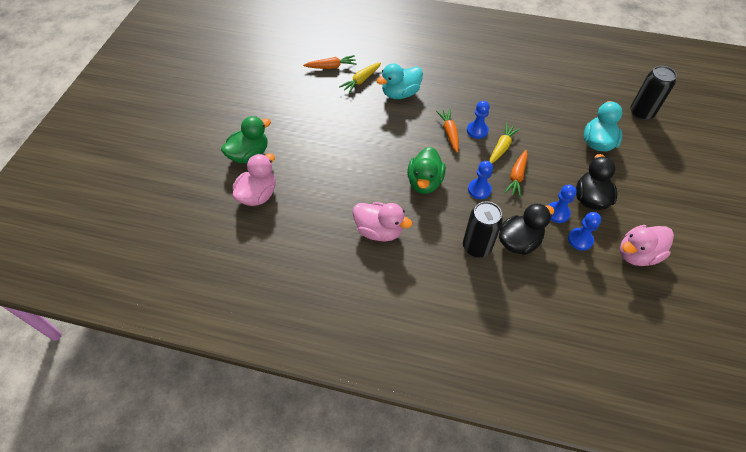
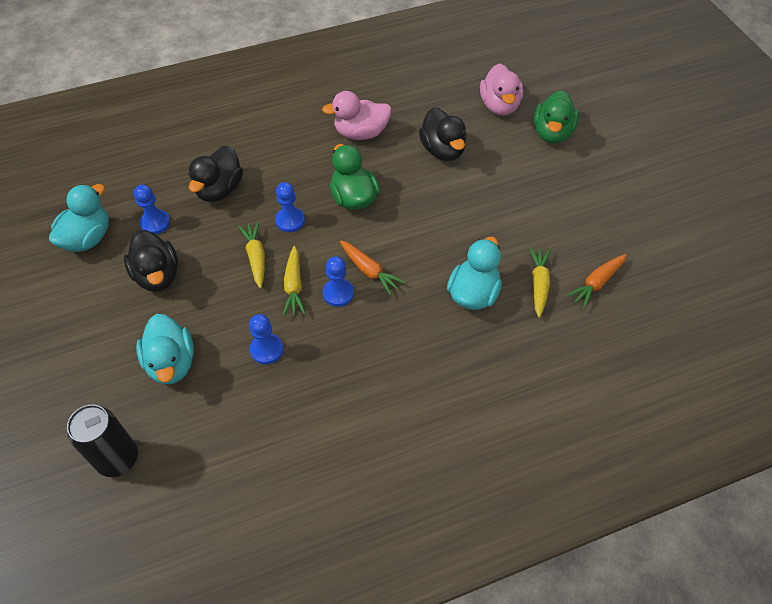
camera: 145 degrees right, 0 degrees up
(334, 183) = (442, 150): none -> black duck
(476, 247) = (259, 165): black can -> none
(516, 177) = (256, 257): orange carrot -> yellow carrot
(557, 213) = (190, 239): blue pawn -> blue pawn (266, 350)
(637, 254) = (88, 238): pink duck -> turquoise duck

